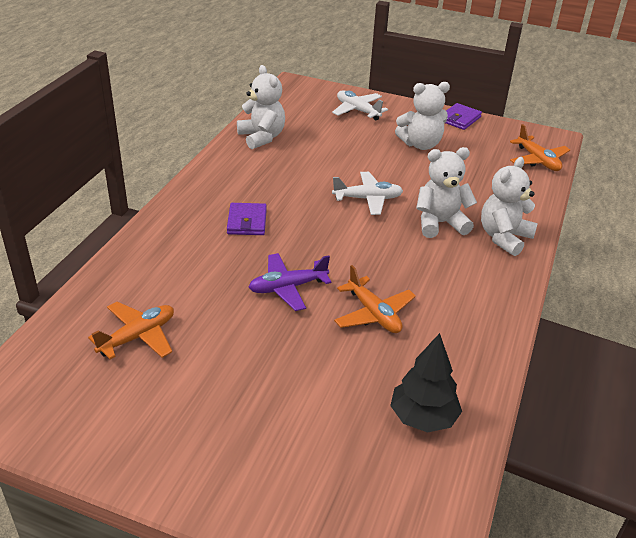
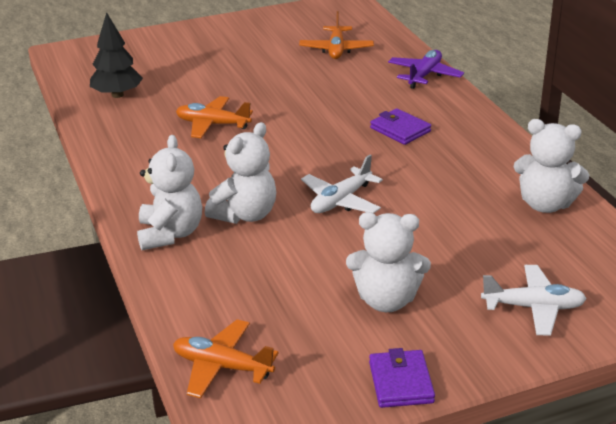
camera: 140 degrees right, 5 degrees down
(287, 287) = (294, 109): purple plane -> purple plane (424, 75)
(420, 144) = (386, 300): white teddy bear -> white teddy bear turned 120 degrees counterclockwise

